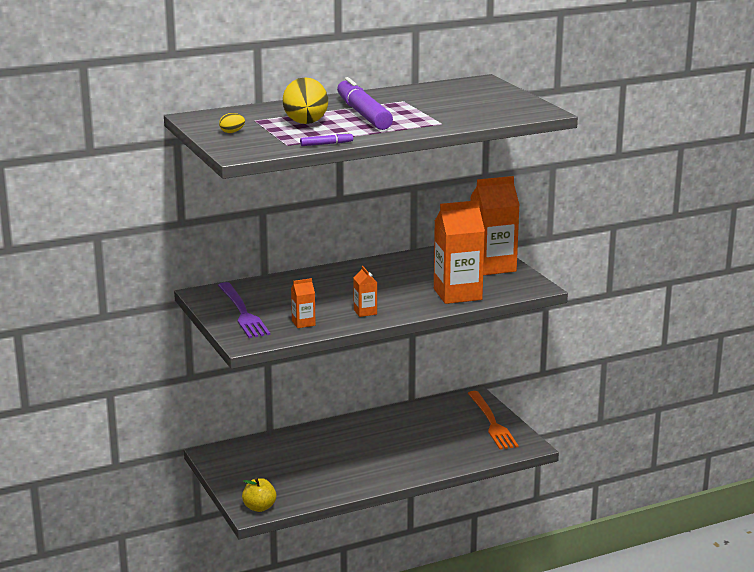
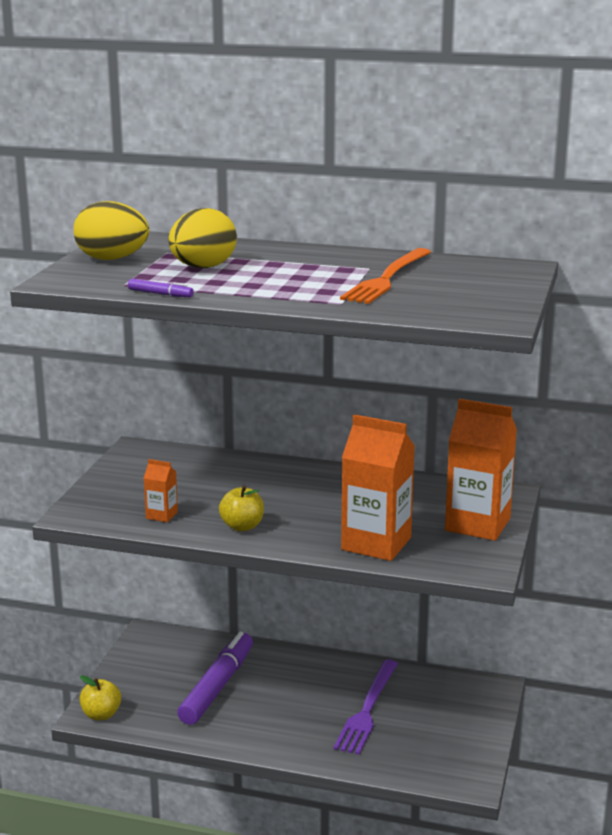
camera: 40 degrees right, 0 degrees up
(232, 132) = (112, 259): yellow egg -> yellow egg, size x2.35
(242, 312) = (131, 481): purple fork -> purple fork (367, 709)
(363, 114) = (286, 272): purple marker -> purple marker (217, 686)
(365, 312) = (242, 526): orange carton -> yellow apple
(492, 422) = (469, 731): orange fork -> orange fork (387, 278)

